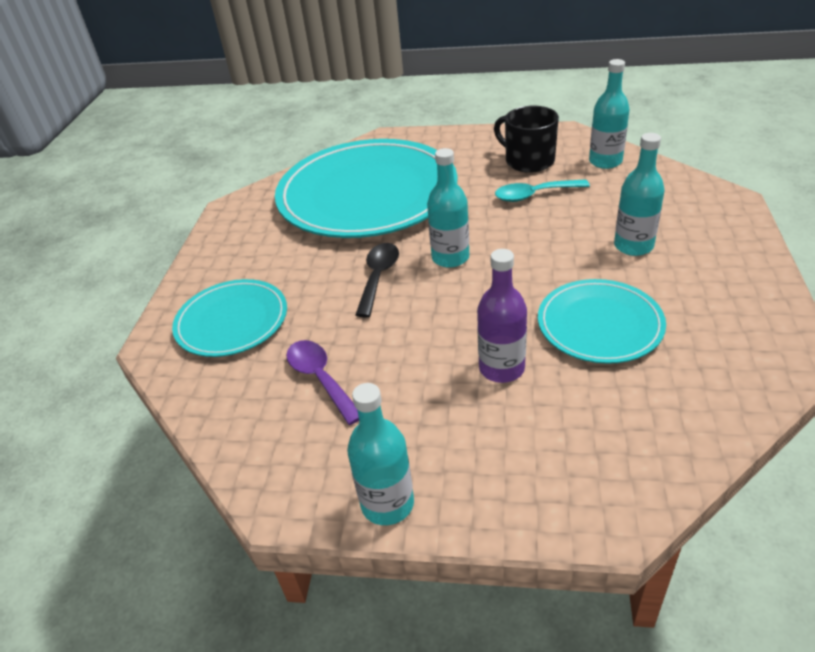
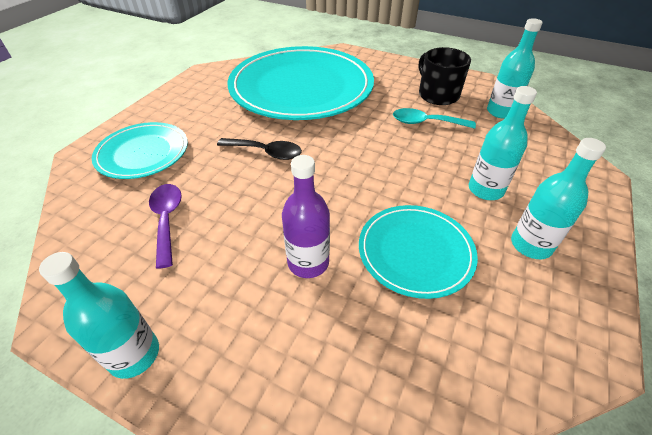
camera: 15 degrees right, 5 degrees up
(378, 277) = (265, 152): black spoon -> black spoon turned 75 degrees clockwise
(450, 258) = (329, 153): turquoise bottle -> turquoise bottle (531, 245)

